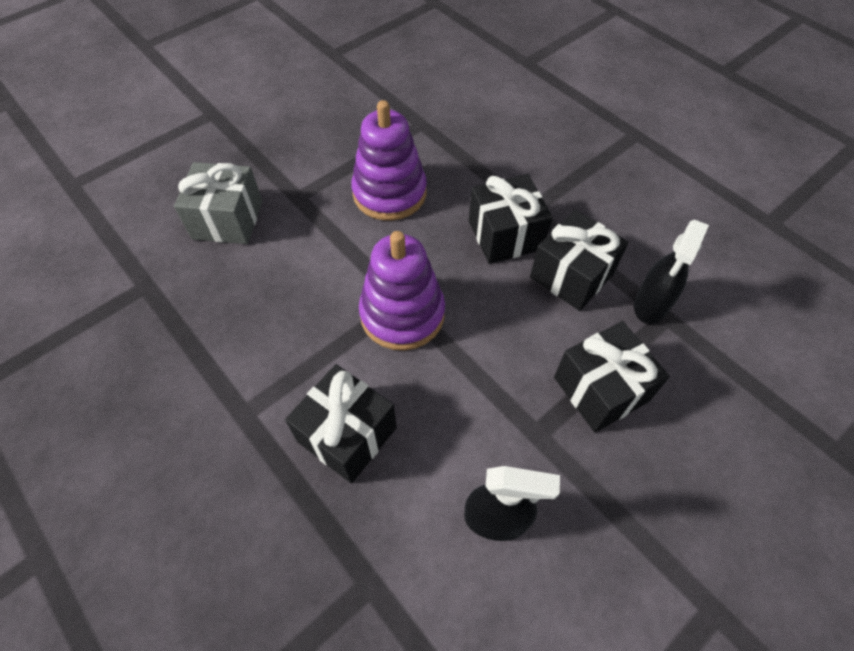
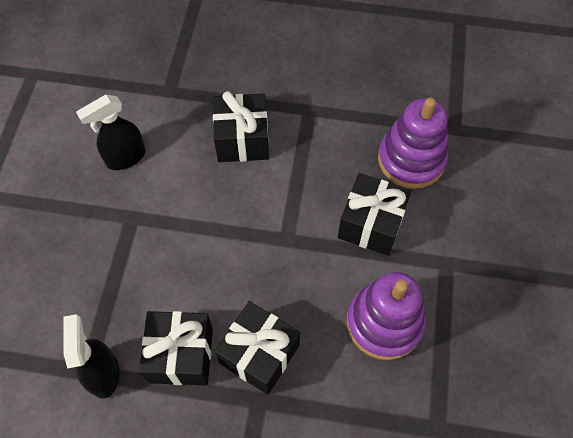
camera: 140 degrees right, 5 degrees up
(228, 220) = (468, 206): grey gift -> none
(402, 314) = (277, 230): purple stacking toy -> purple stacking toy (411, 159)
(601, 389) = (107, 275): black gift -> black gift (370, 224)

